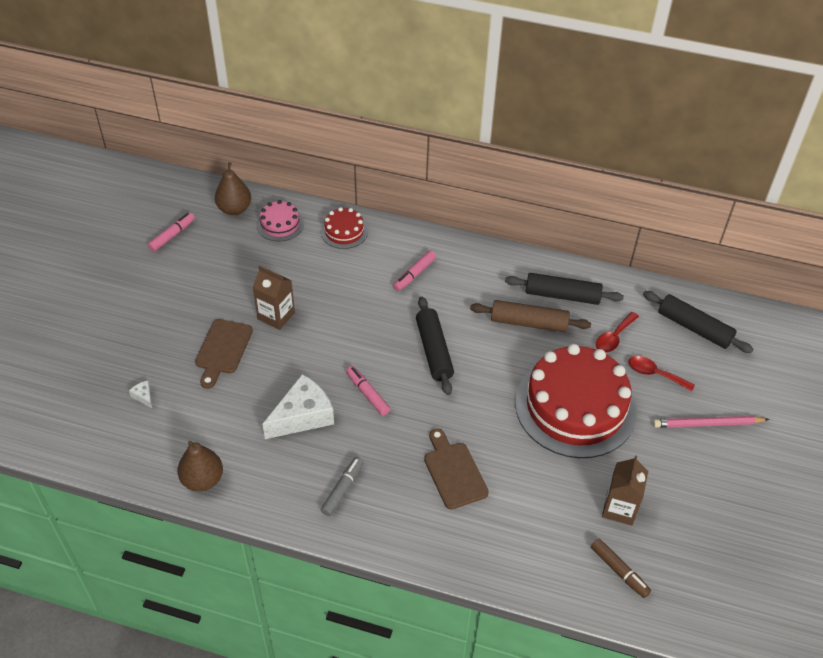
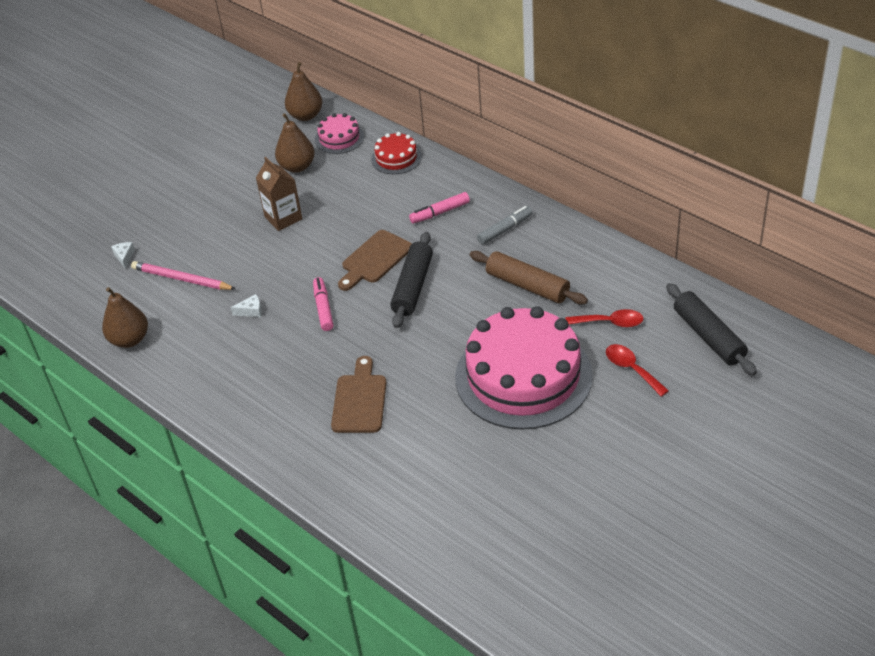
camera: 30 degrees right, 5 degrees down
(172, 235) = (235, 126): pink marker -> none
(223, 350) = (216, 235): brown cutting board -> brown cutting board (375, 259)
(258, 261) = (297, 166): none -> brown pear
(303, 416) = (251, 311): white cheese -> white cheese, size x0.40
(343, 489) = (246, 384): grey marker -> grey marker (505, 229)
(562, 295) = (581, 268): black rolling pin -> none
(575, 406) = (523, 376): red cake -> pink cake
(614, 337) = (610, 322): red spoon -> red spoon turned 150 degrees counterclockwise
(619, 508) = (505, 483): brown carton -> none
(619, 571) = (464, 540): brown marker -> none
(707, 423) = (658, 433): pink pencil -> pink pencil (182, 279)

